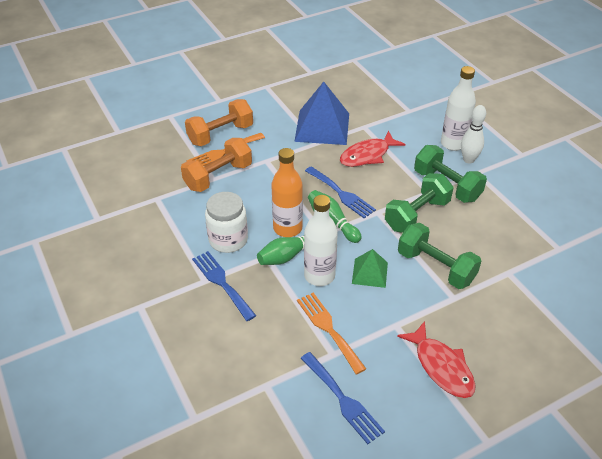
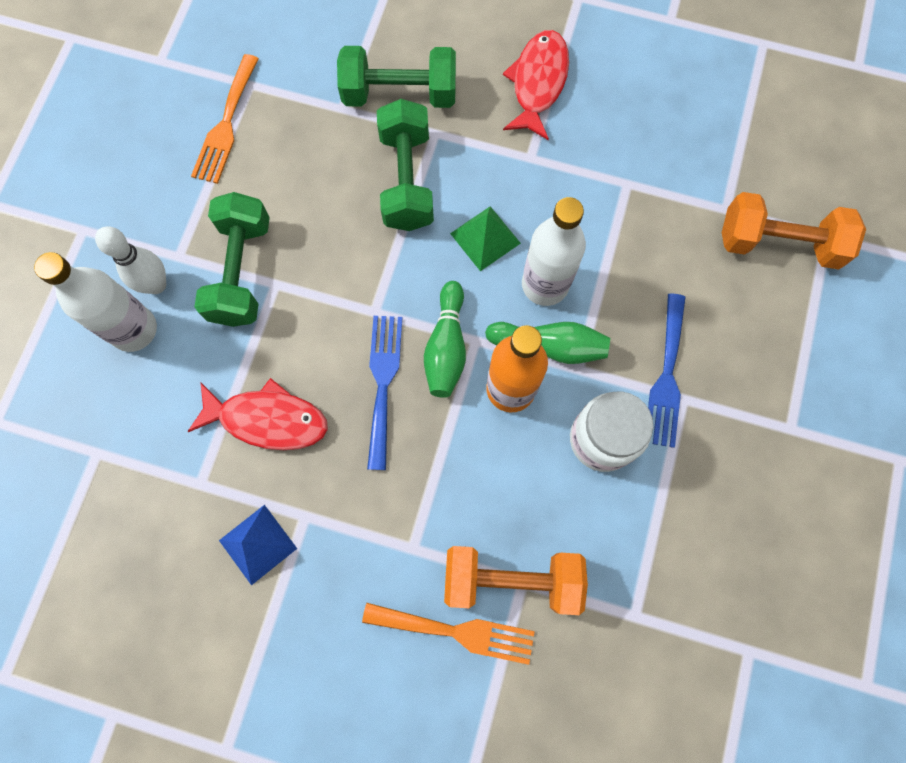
camera: 135 degrees left, 30 degrees up
(220, 134) = (422, 683): orange dumbbell -> orange dumbbell (778, 243)
(322, 127) = (258, 544): blue pyramid -> blue pyramid, size x0.53
(328, 329) = (603, 213): orange fork -> orange fork (226, 125)
(343, 400) = (665, 133): blue fork -> none
(417, 215) = (335, 263): green dumbbell -> green dumbbell (399, 94)

